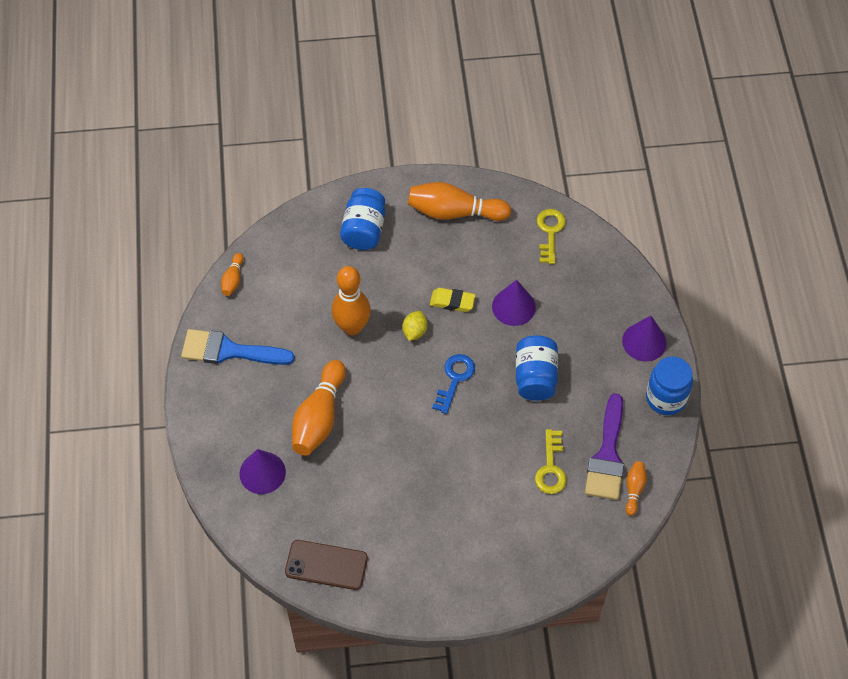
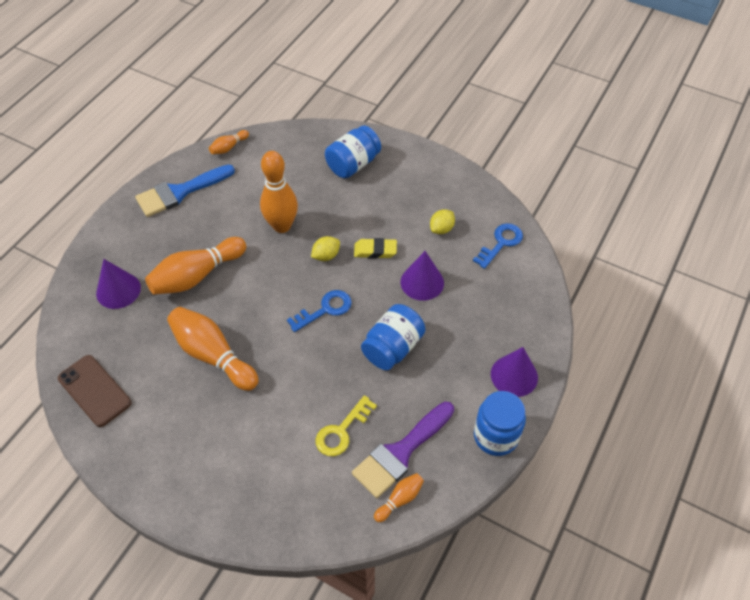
camera: 35 degrees right, 5 degrees down
(229, 351) = (179, 192): blue brush -> blue brush turned 75 degrees counterclockwise
(452, 302) = (375, 251): yellow eraser -> yellow eraser turned 45 degrees counterclockwise
(454, 212) = (434, 188): orange bowling pin -> orange bowling pin (213, 355)
(491, 248) = (441, 229): none -> yellow lemon
(550, 232) = (501, 243): yellow key -> blue key

